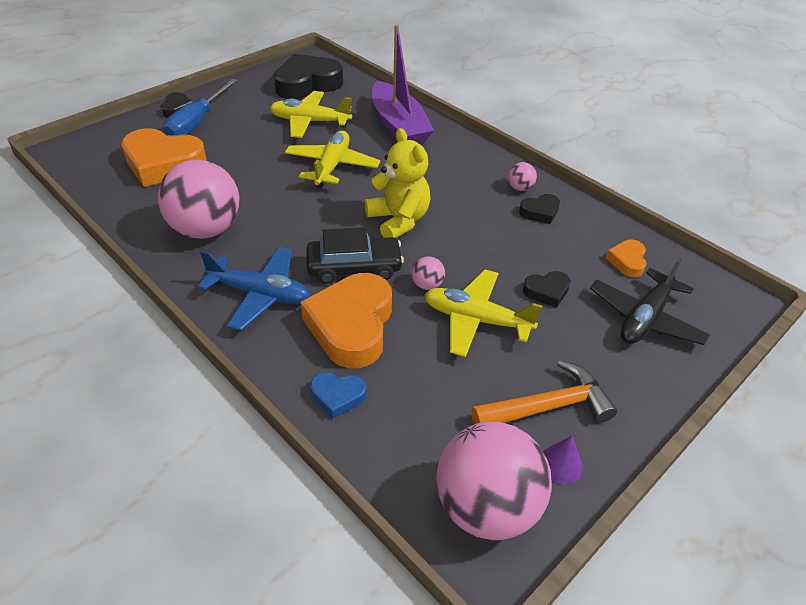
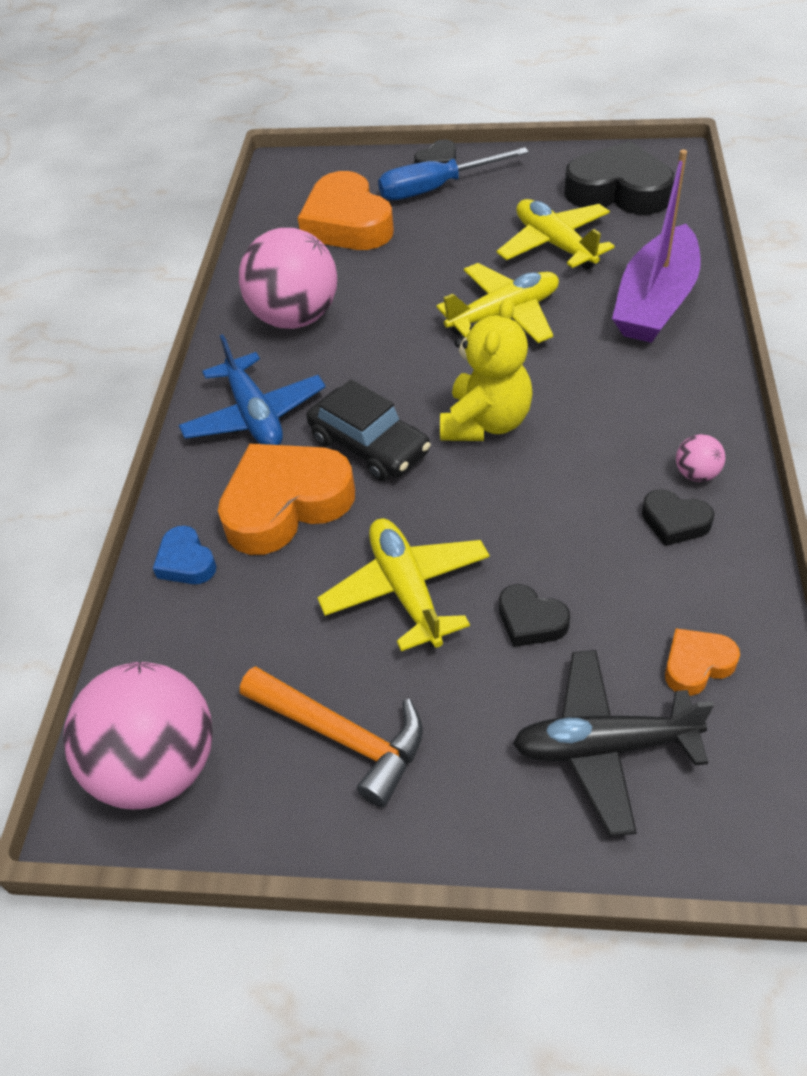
camera: 55 degrees right, 5 degrees up
(427, 285) = (412, 515): pink ball -> none
(560, 464) = (270, 798): purple cone -> none

